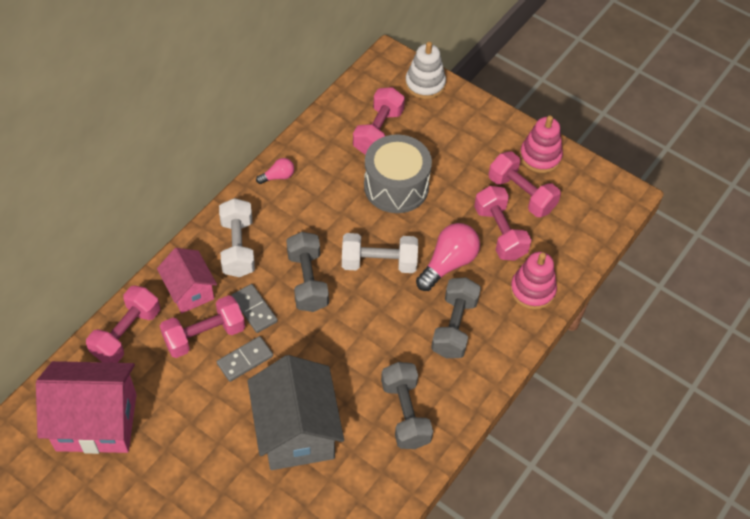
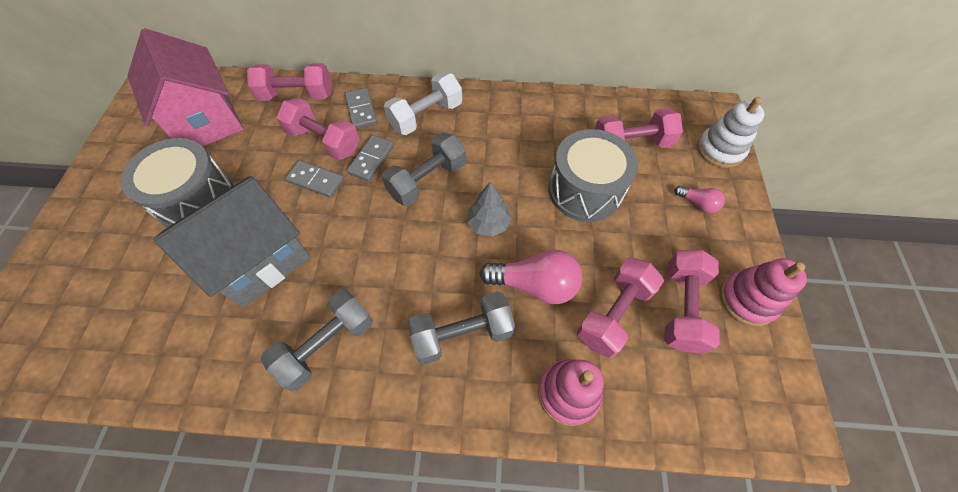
camera: 60 degrees right, 5 degrees up
(189, 291) = (361, 110): pink house -> grey domino
(194, 460) = (196, 199): none -> grey drum
(278, 176) = (517, 104): pink light bulb -> pink light bulb (697, 204)
(379, 262) = (488, 223): white dumbbell -> grey tree

